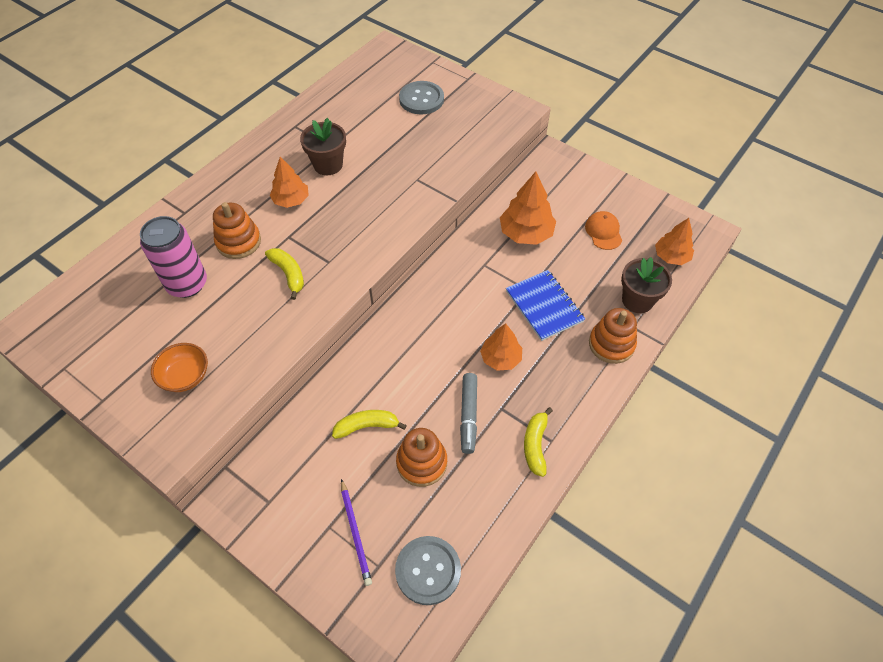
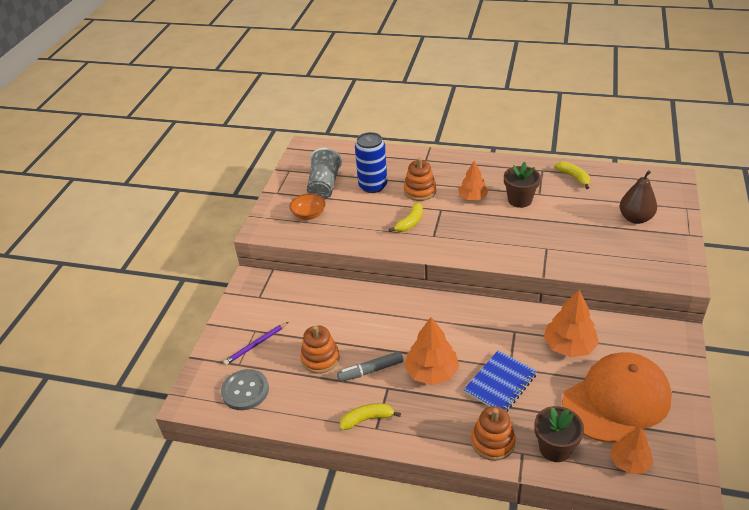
camera: 70 degrees right, 15 degrees down
(139, 337) = (324, 186): none -> grey cup
(187, 284) = (373, 186): pink can -> blue can
(367, 426) = (333, 320): yellow banana -> yellow banana (574, 177)
(421, 99) = (635, 218): grey button -> brown pear
(500, 358) = (432, 372): orange tree -> orange tree, size x1.50
(603, 232) = (616, 400): orange cap -> orange cap, size x2.43

